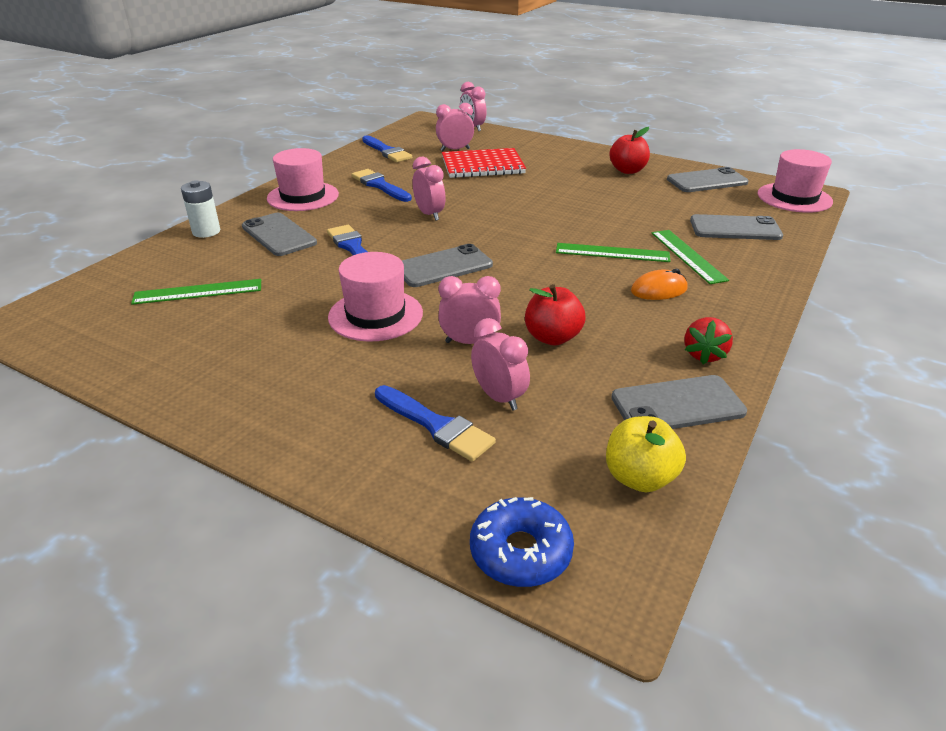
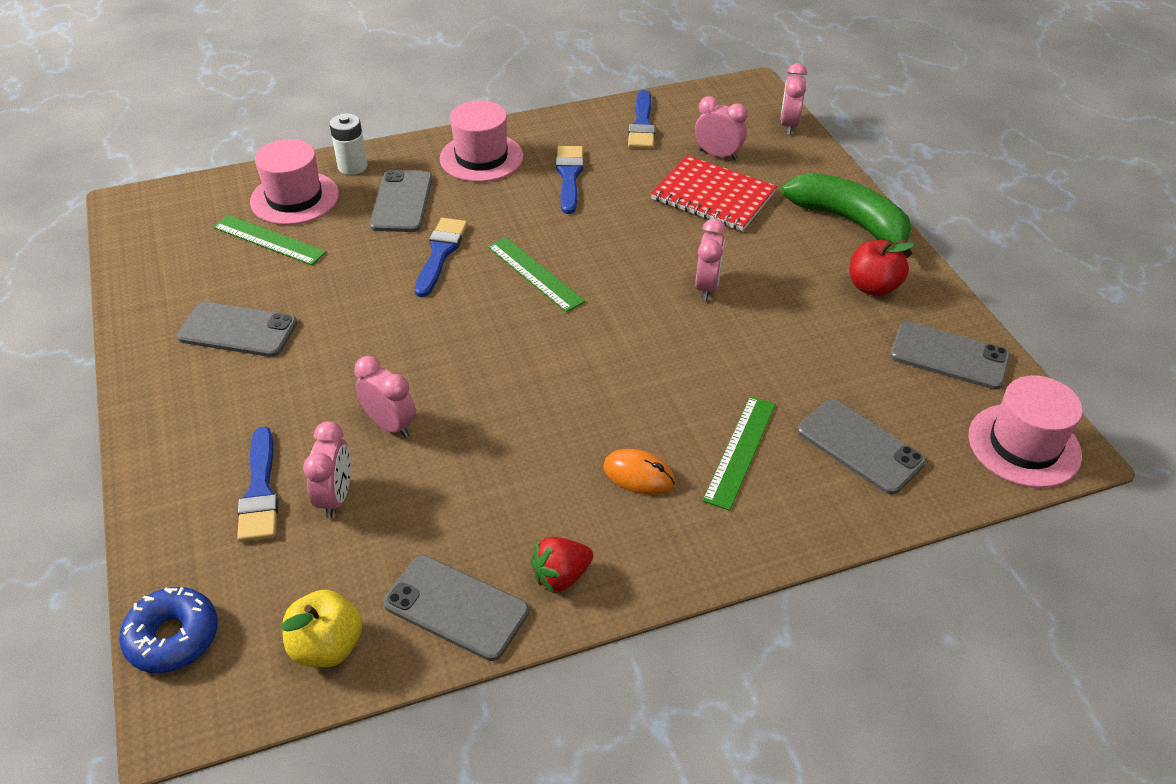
camera: 40 degrees right, 10 degrees up
(375, 315) = (359, 347): pink hat -> pink hat (294, 198)
(429, 214) = (562, 244): pink clock -> pink clock (707, 287)
(443, 266) = (484, 322): grey phone -> grey phone (238, 330)
(552, 337) = (461, 465): red apple -> none
(571, 152) = (849, 221): none -> green banana
(612, 253) = (666, 399): green ruler -> green ruler (535, 274)

